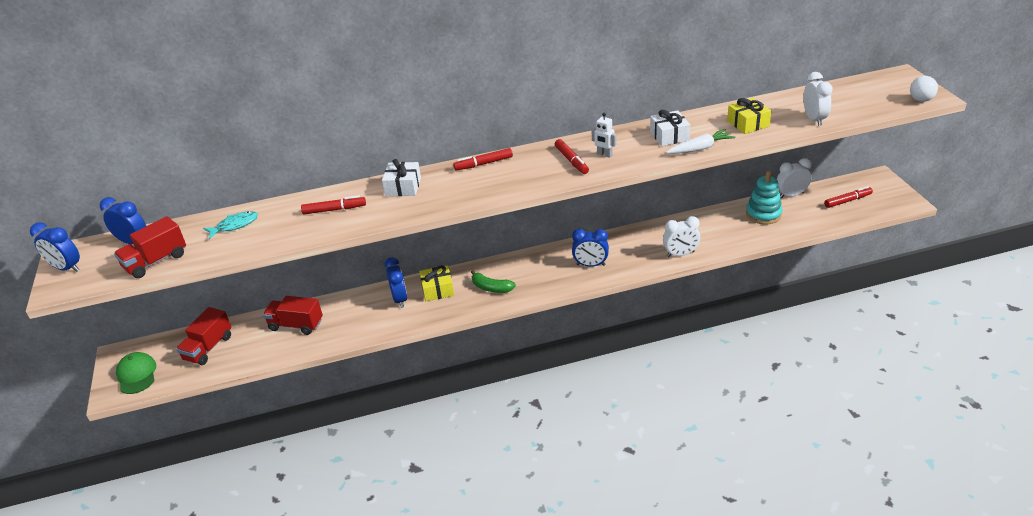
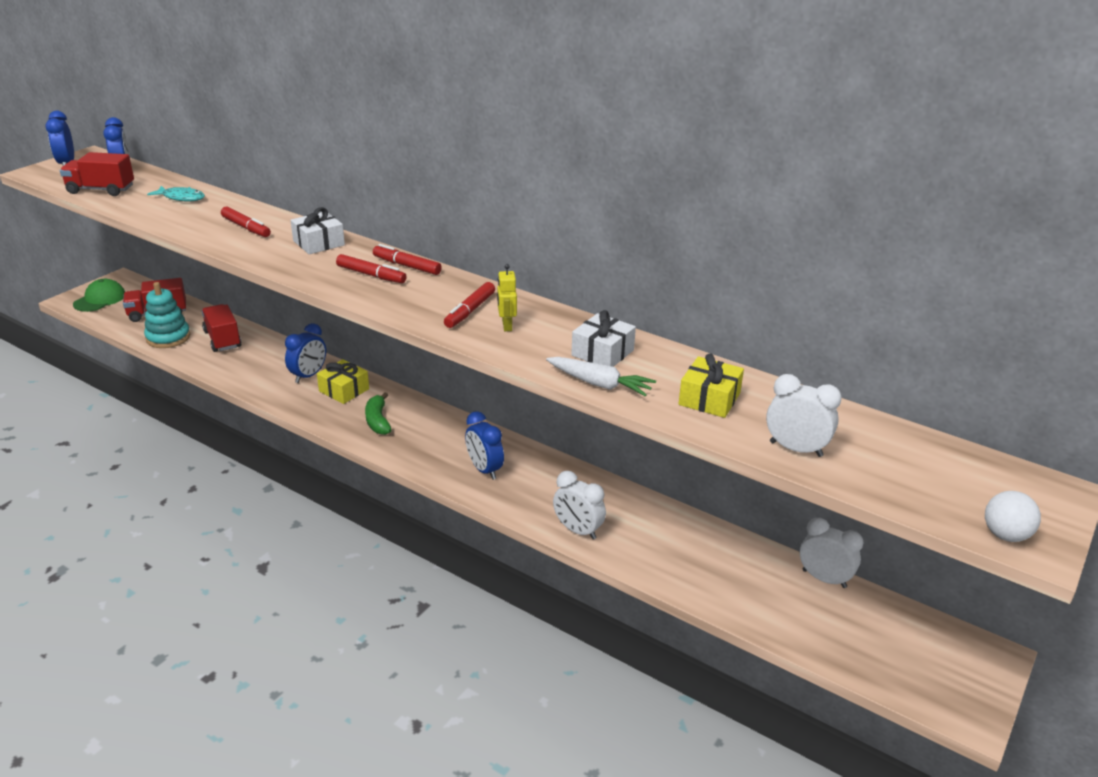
camera: 45 degrees right, 5 degrees down
(604, 155) = (506, 326): white robot -> yellow robot
(763, 214) = (746, 569): turquoise stacking toy -> turquoise stacking toy (168, 337)
(814, 119) = (796, 449): white clock -> white clock turned 105 degrees counterclockwise
(847, 201) = (884, 643): red marker -> red marker (371, 275)

